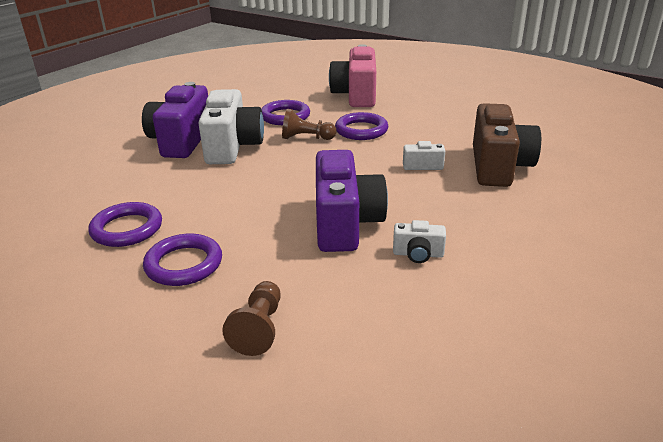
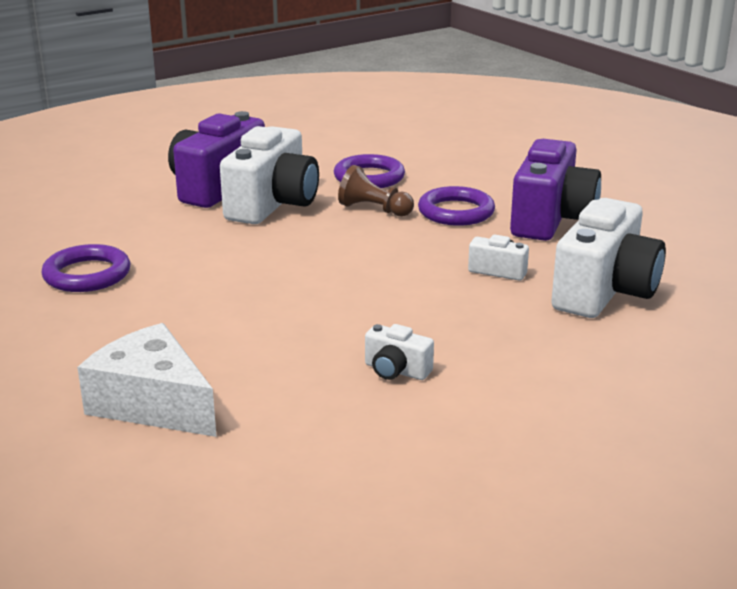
camera: 20 degrees right, 5 degrees down
(184, 264) = (121, 323): purple ring -> none
(259, 328) = (152, 403): brown pawn -> white cheese
(345, 223) = (337, 319): purple camera -> purple camera (551, 219)
(356, 95) = (490, 164): pink camera -> none
(498, 166) = (604, 291): brown camera -> white camera

